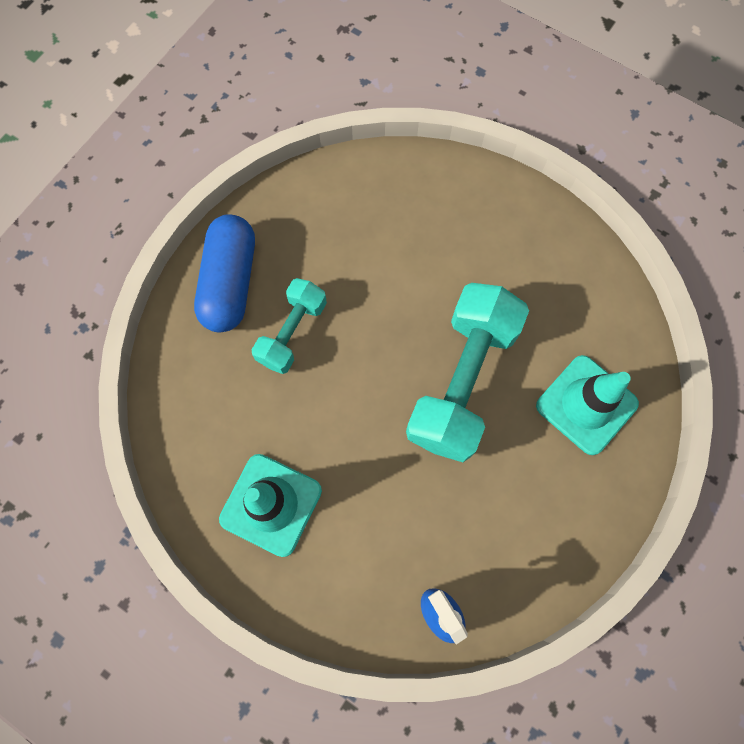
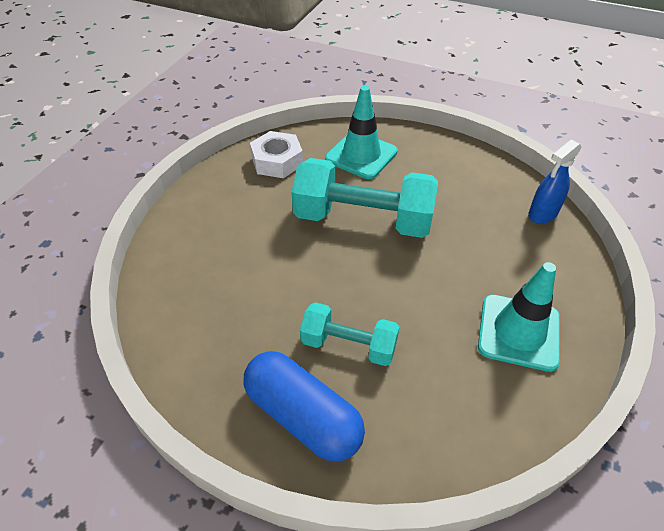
camera: 100 degrees left, 25 degrees down
(230, 282) = (303, 416): blue capsule -> blue capsule turned 45 degrees clockwise
(583, 297) = (277, 161): none -> white nut

